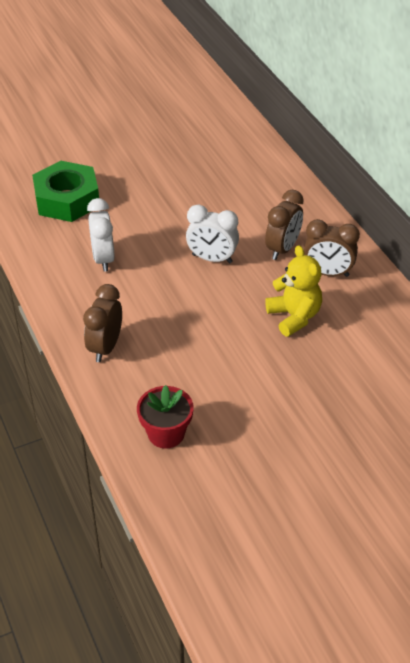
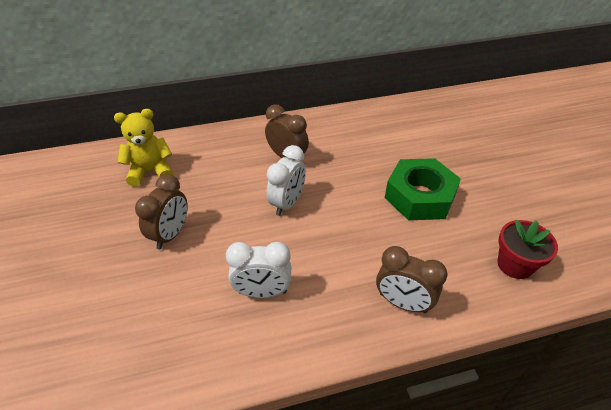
camera: 80 degrees left, 0 degrees up
(67, 199) = (139, 321): green nut -> green nut (420, 196)
(294, 317) = (372, 163): yellow teddy bear -> yellow teddy bear (151, 171)
(327, 273) = (323, 138): brown clock -> brown clock (171, 234)

